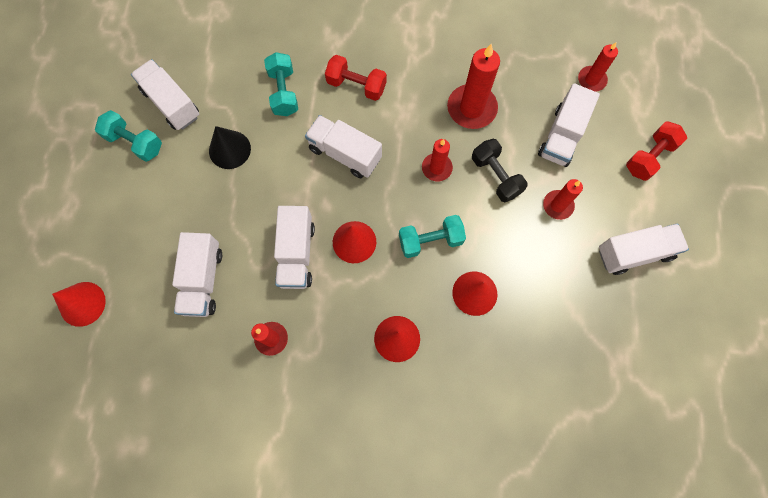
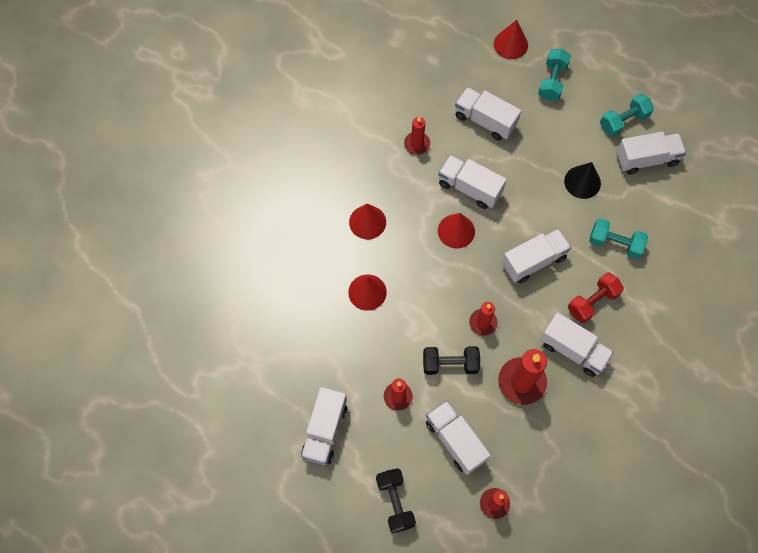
camera: 120 degrees right, 5 degrees down
(414, 81) = (573, 350): none -> white truck
(430, 241) = (425, 284): turquoise dumbbell -> turquoise dumbbell (552, 81)
(649, 157) = (395, 502): red dumbbell -> black dumbbell

